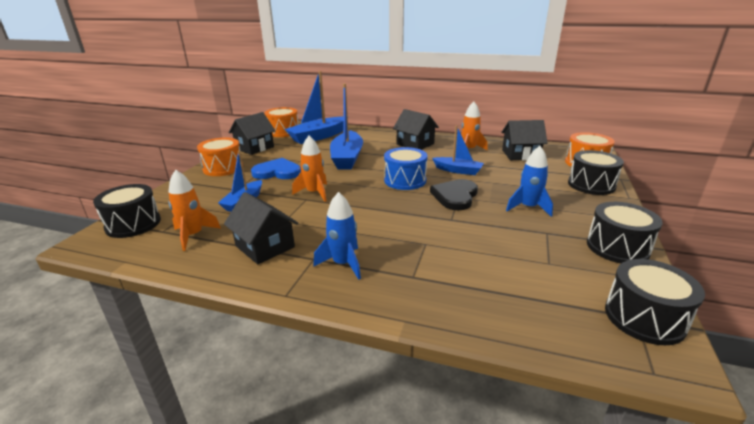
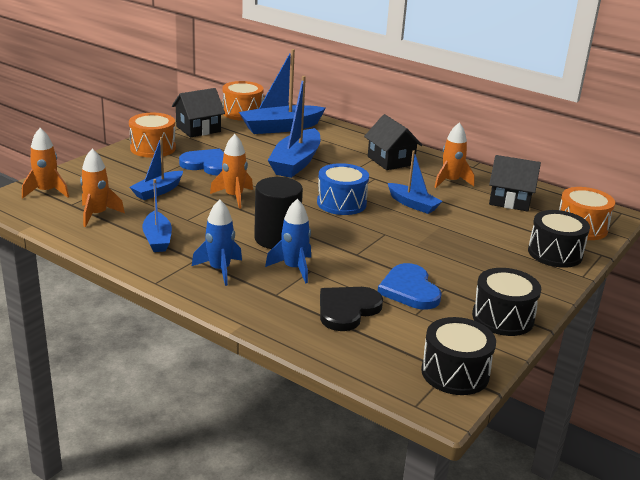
camera: 15 degrees right, 0 degrees up
(133, 224) = (47, 192): black drum -> orange rocket
(265, 246) = (157, 239): black house -> blue boat
(375, 221) = (277, 239): none -> black cylinder
(455, 196) = (382, 232): black heart -> black heart (347, 310)
(522, 241) = (409, 290): none -> blue heart
(528, 207) = (451, 261): blue rocket -> blue rocket (293, 268)

